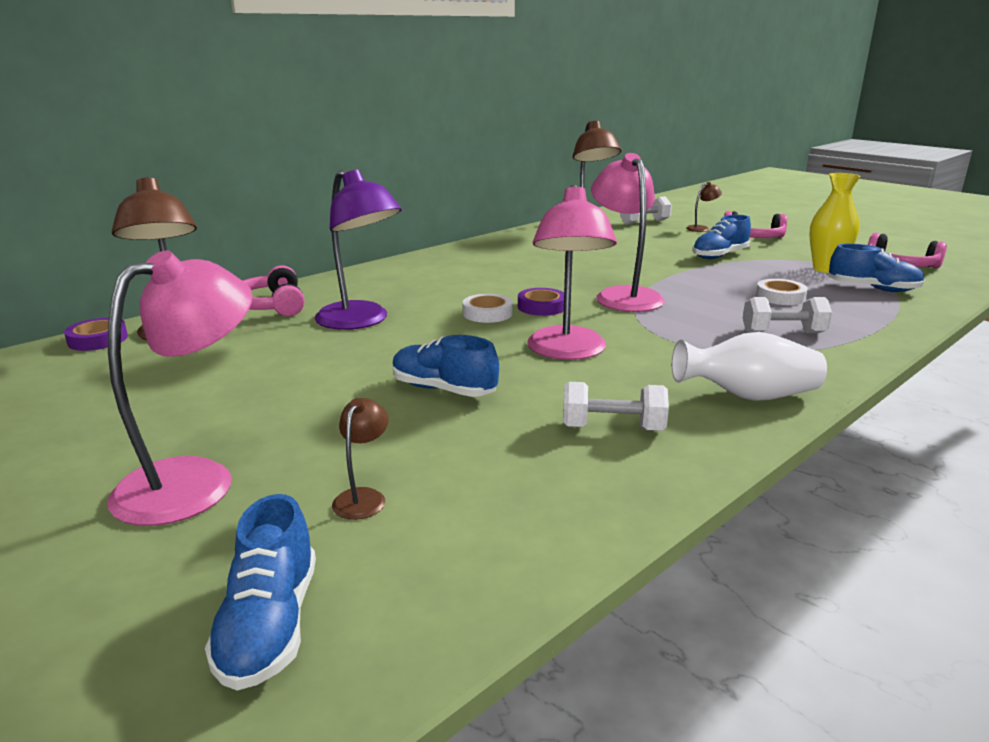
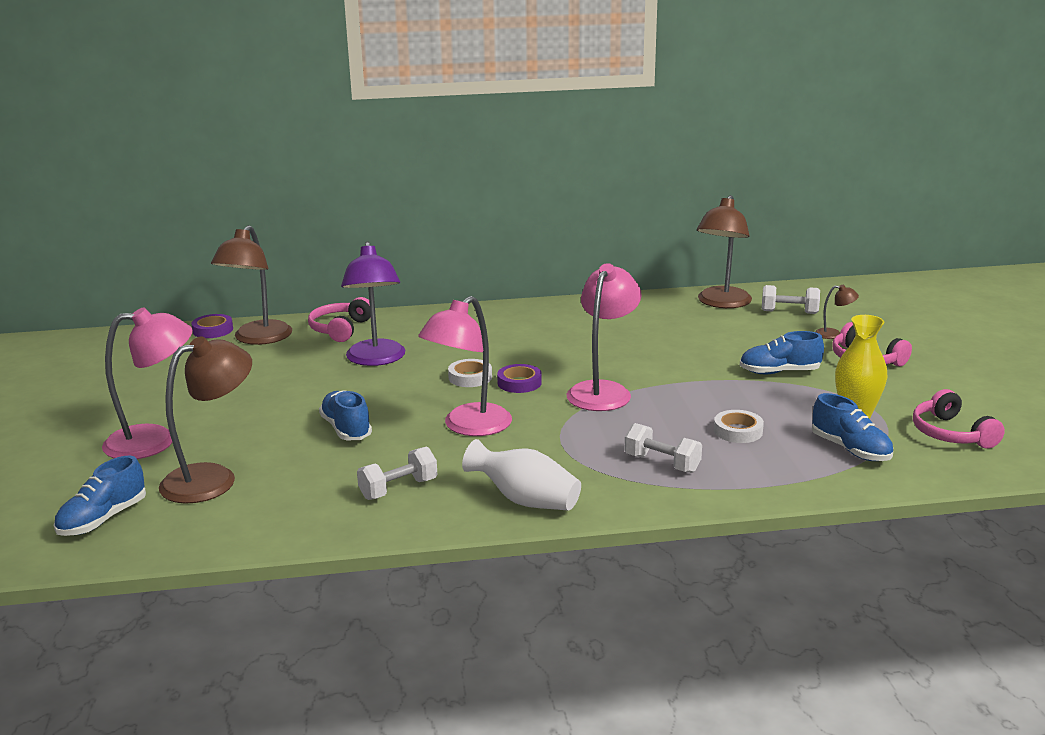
camera: 35 degrees right, 0 degrees up
(363, 497) = (212, 478): brown lamp -> brown lamp, size x2.24
(612, 428) = (398, 489): white dumbbell -> white dumbbell turned 75 degrees counterclockwise

